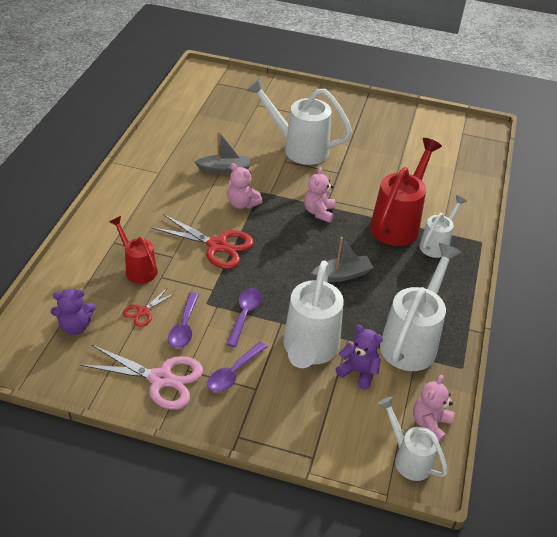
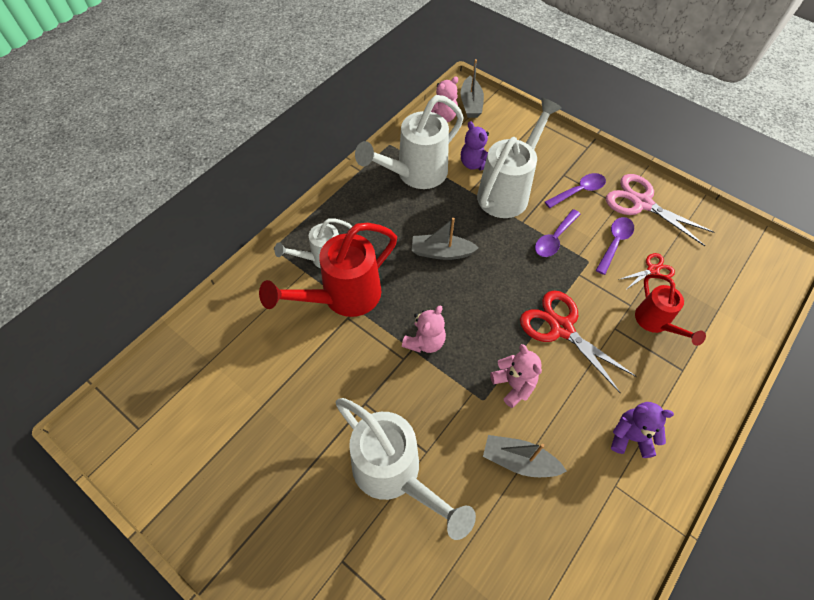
camera: 155 degrees left, 15 degrees up
(75, 326) = (720, 273): purple teddy bear -> purple teddy bear (630, 437)
(408, 458) = (471, 104): white watering can -> grey boat

